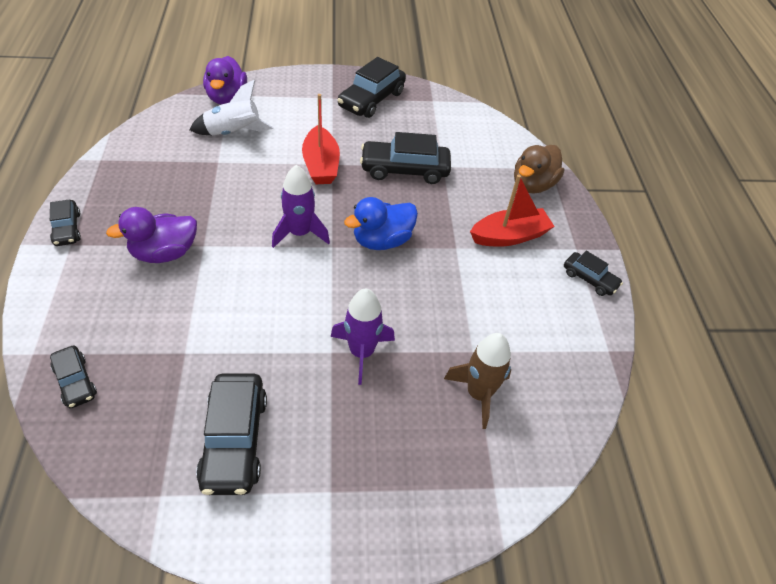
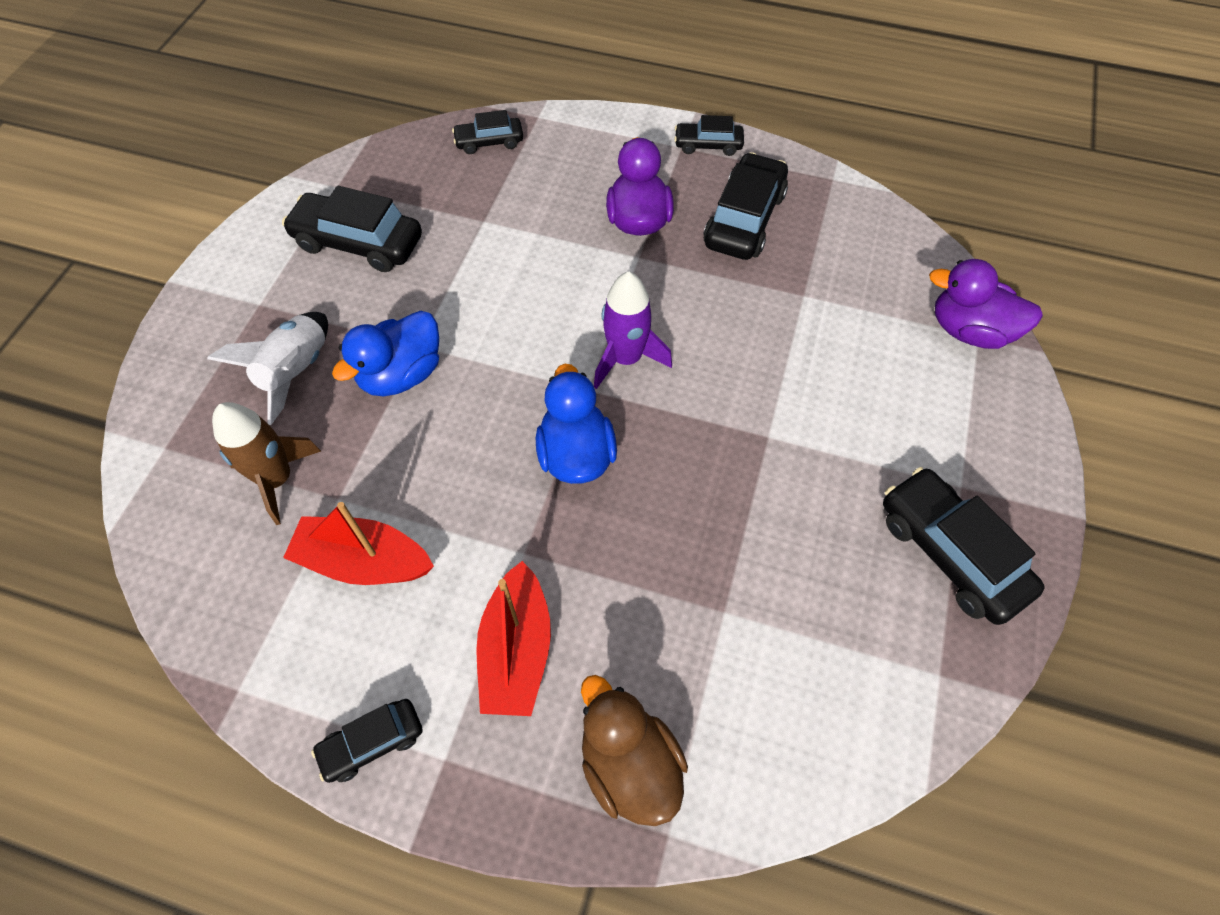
camera: 115 degrees right, 10 degrees up
(233, 133) = (871, 324): white rocket -> white rocket (296, 372)
(321, 165) = (768, 420): red boat -> red boat (364, 561)
(361, 352) = (401, 375): purple rocket -> blue duck
(404, 170) = (729, 541): black car -> black car (744, 220)

